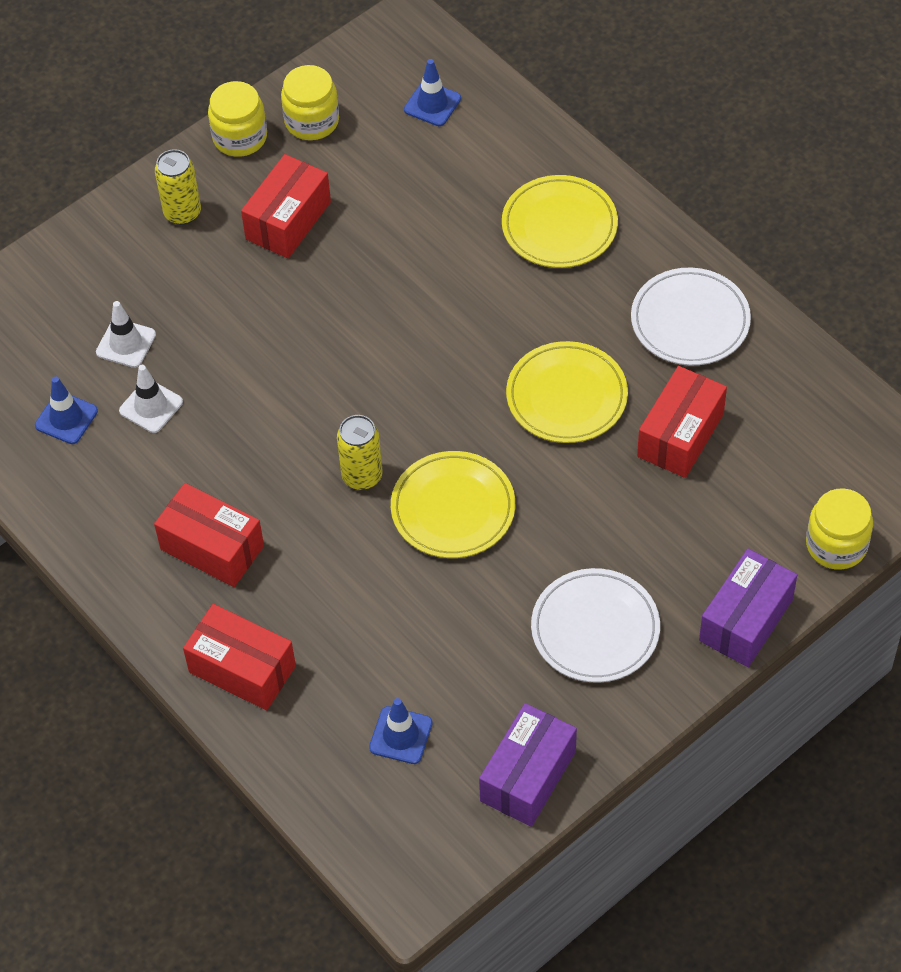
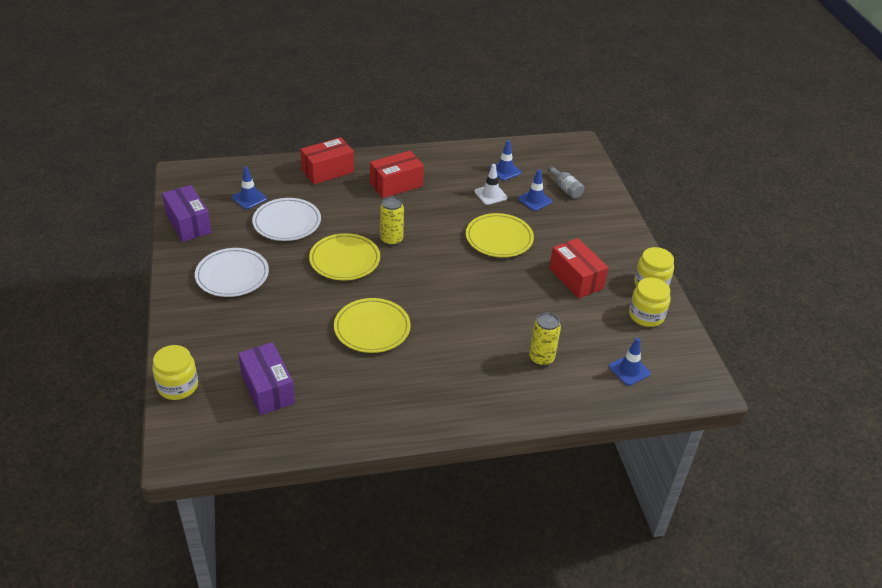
camera: 115 degrees right, 15 degrees down
(64, 318) = (565, 188): none -> grey bottle
(126, 343) = (535, 200): white traffic cone -> blue traffic cone
(182, 213) = (608, 245): yellow can -> yellow can (541, 358)
(559, 226) = (492, 381): yellow plate -> yellow plate (499, 238)
(680, 435) = (306, 360): red box -> none
(690, 321) = (376, 404): white plate -> white plate (287, 222)
(745, 620) = (178, 328): purple box -> purple box (268, 389)

